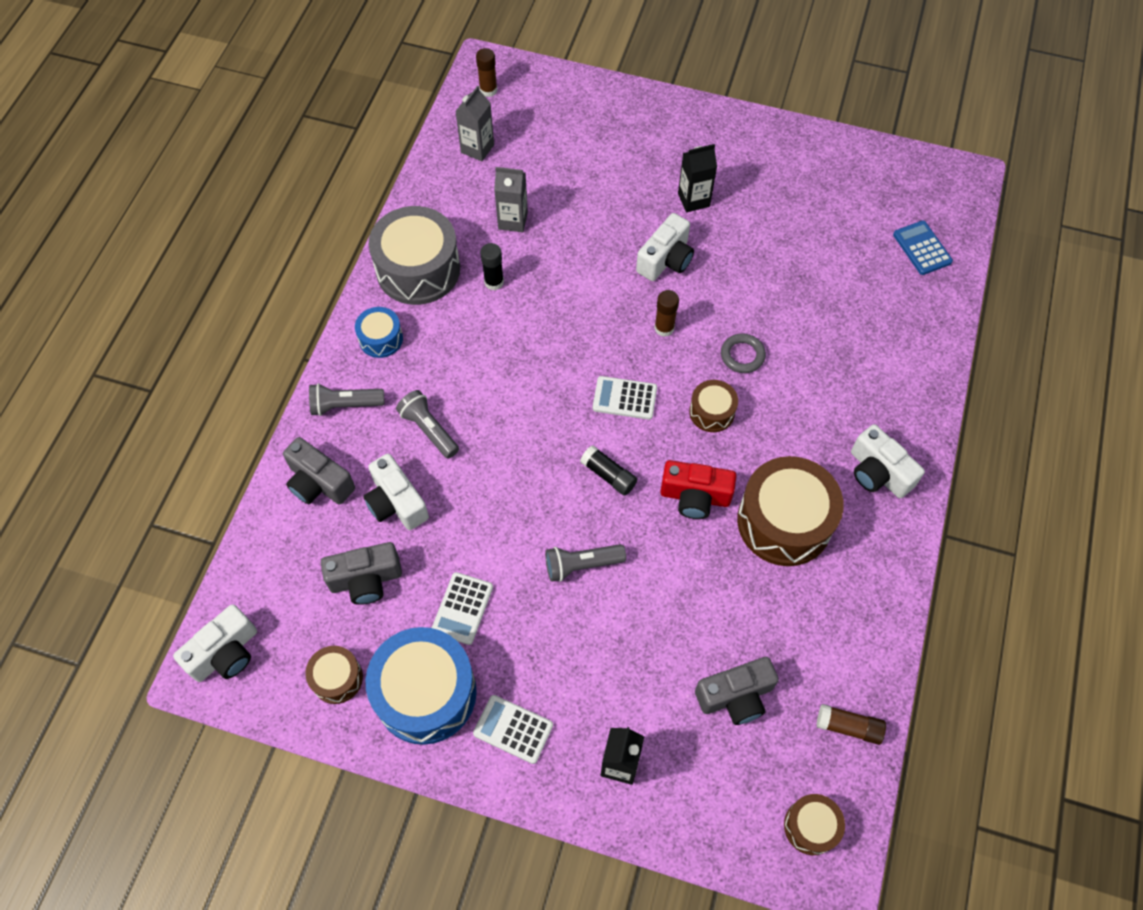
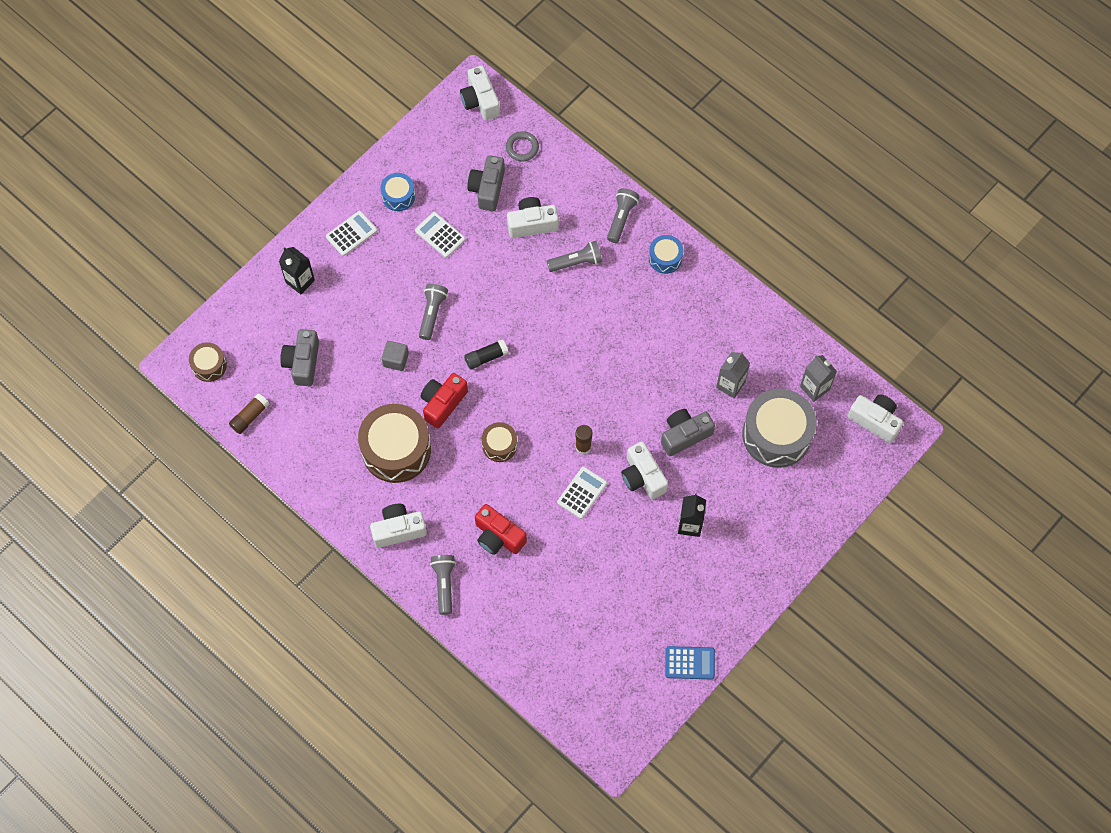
camera: 115 degrees right, 5 degrees up
(319, 483) = (569, 184): grey camera -> grey camera (684, 435)
(337, 678) = (433, 153): brown drum -> none
(418, 269) = (715, 303): grey drum -> grey drum (776, 435)
(425, 693) = (398, 196): blue drum -> blue drum, size x0.51
(488, 90) = (875, 421): brown glue stick -> white camera
(494, 282) = (679, 349): black glue stick -> none
(624, 398) = (539, 394): white calculator -> white calculator (582, 493)
(668, 579) = (396, 360): none -> grey cube
(742, 355) = (534, 489): grey ring -> grey ring (522, 148)
(819, 367) = (498, 536): none -> red camera
(907, 396) = (444, 584): none -> grey flashlight
(922, 248) = (562, 673): blue calculator -> blue calculator (689, 663)

